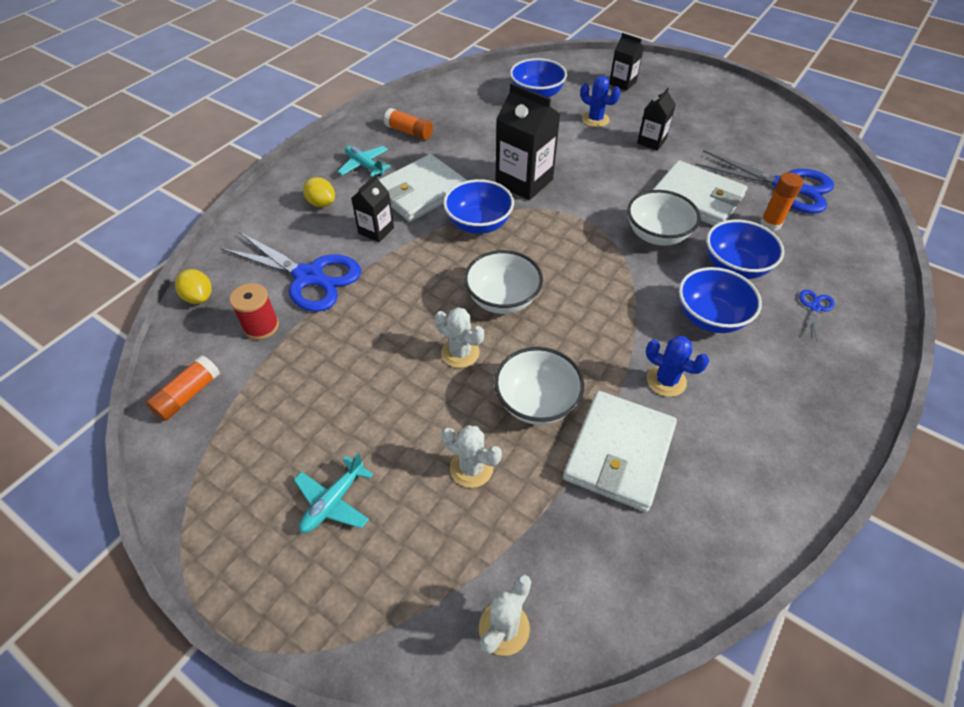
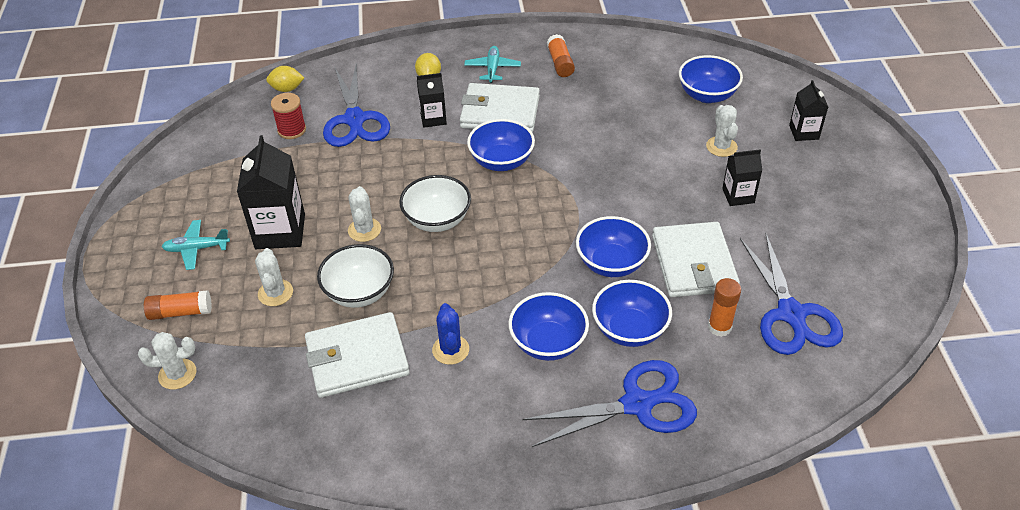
camera: 50 degrees right, 5 degrees down
(188, 395) = (212, 140): orange glue stick -> orange glue stick (180, 312)
(199, 297) = (287, 89): yellow lemon -> yellow lemon turned 75 degrees clockwise
(524, 182) = (581, 155): black carton -> black carton (280, 231)
(595, 119) = (721, 147): blue cactus -> white cactus
(657, 235) = (611, 263): white bowl -> blue bowl
(814, 307) = (637, 404): blue scissors -> blue scissors, size x2.36

